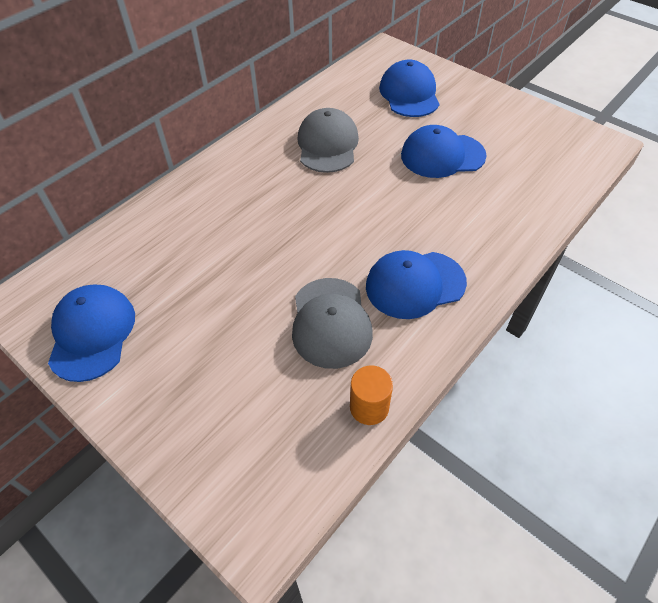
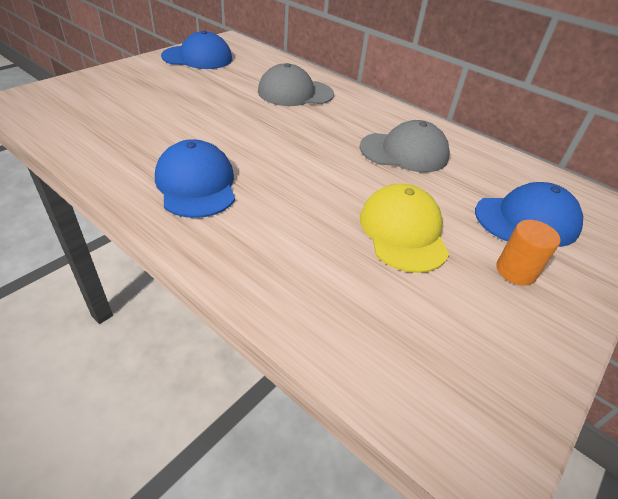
camera: 85 degrees right, 10 degrees down
(331, 322) = (169, 136): grey cap -> grey cap (295, 93)
(369, 407) = (76, 146): orange cylinder -> orange cylinder (515, 271)
(442, 155) = (403, 231): blue cap -> yellow cap

